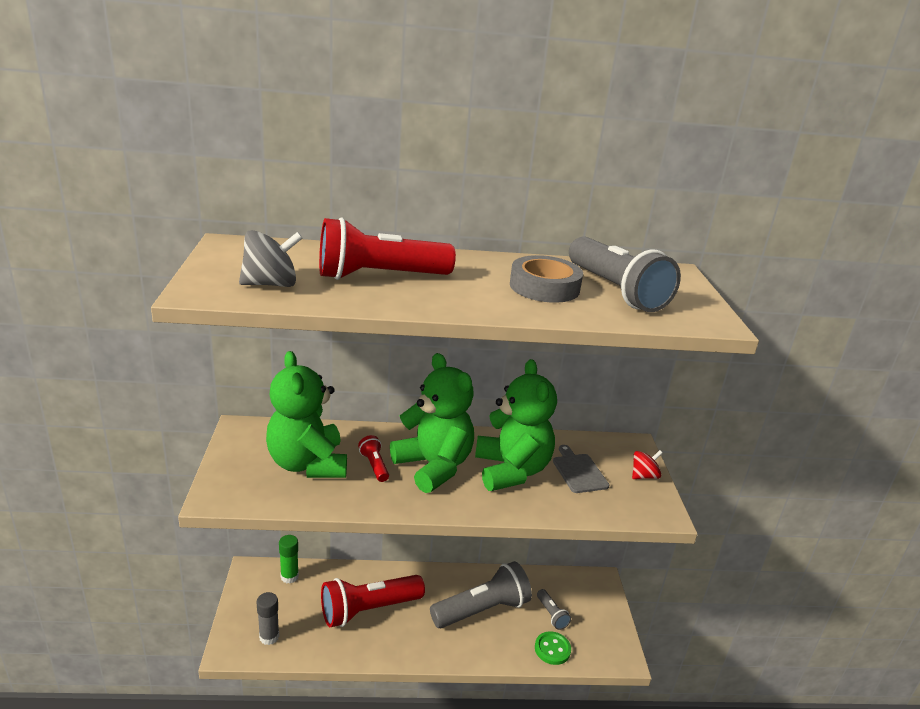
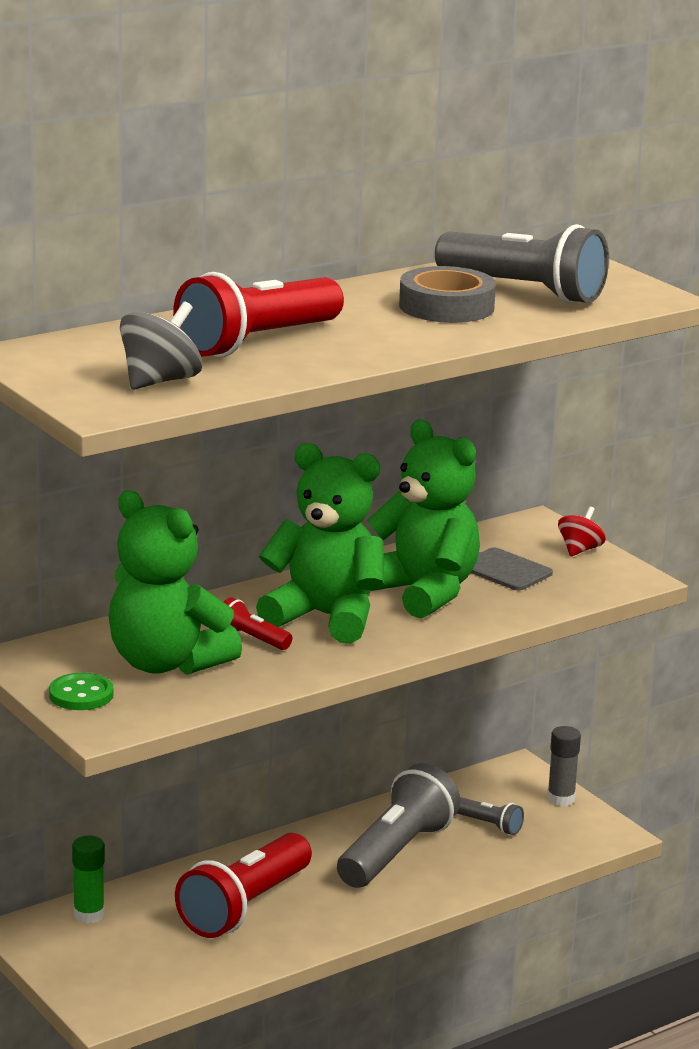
camera: 30 degrees left, 5 degrees down
(269, 637) = (142, 981): grey glue stick -> grey glue stick (561, 799)
(552, 649) = (522, 857): green button -> green button (81, 695)

